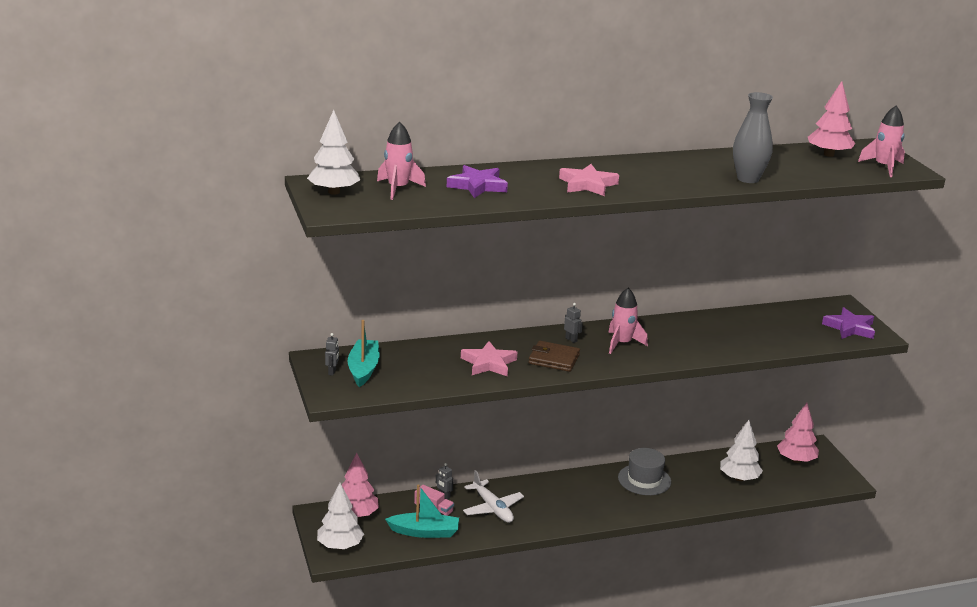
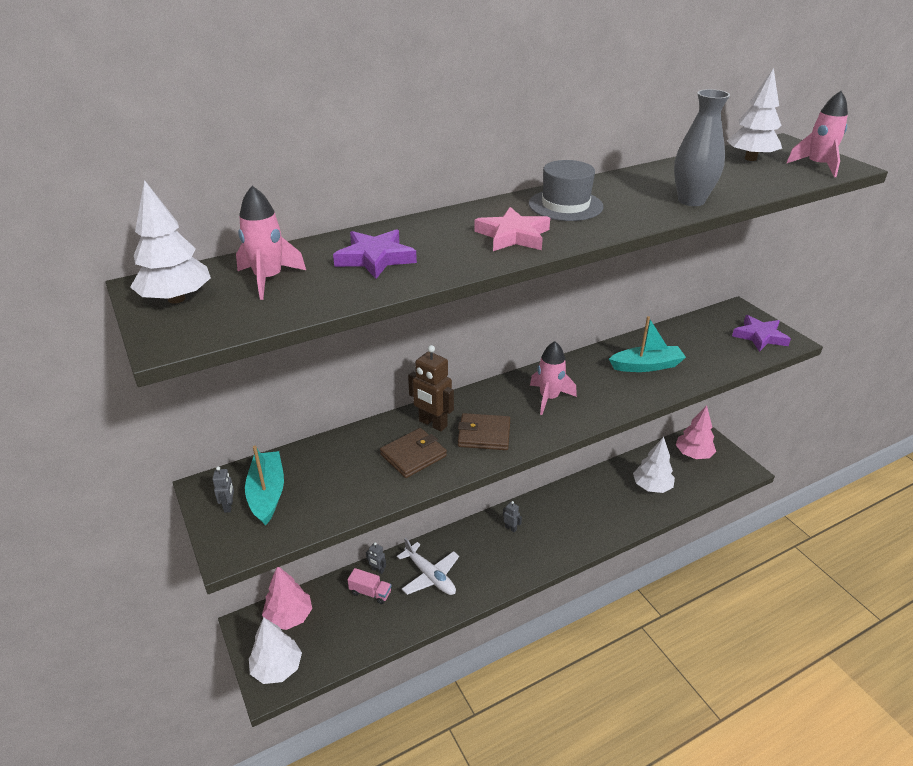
camera: 10 degrees left, 10 degrees up
(424, 532) = (366, 626): turquoise boat -> turquoise boat (646, 366)
(488, 363) = (413, 455): pink star -> brown wallet
(511, 346) = (432, 424): none -> brown robot
(571, 340) = (494, 402): grey robot -> grey robot (511, 528)
(644, 480) = (567, 506): grey hat -> grey hat (565, 205)
(828, 154) = (750, 158): pink tree -> white tree

